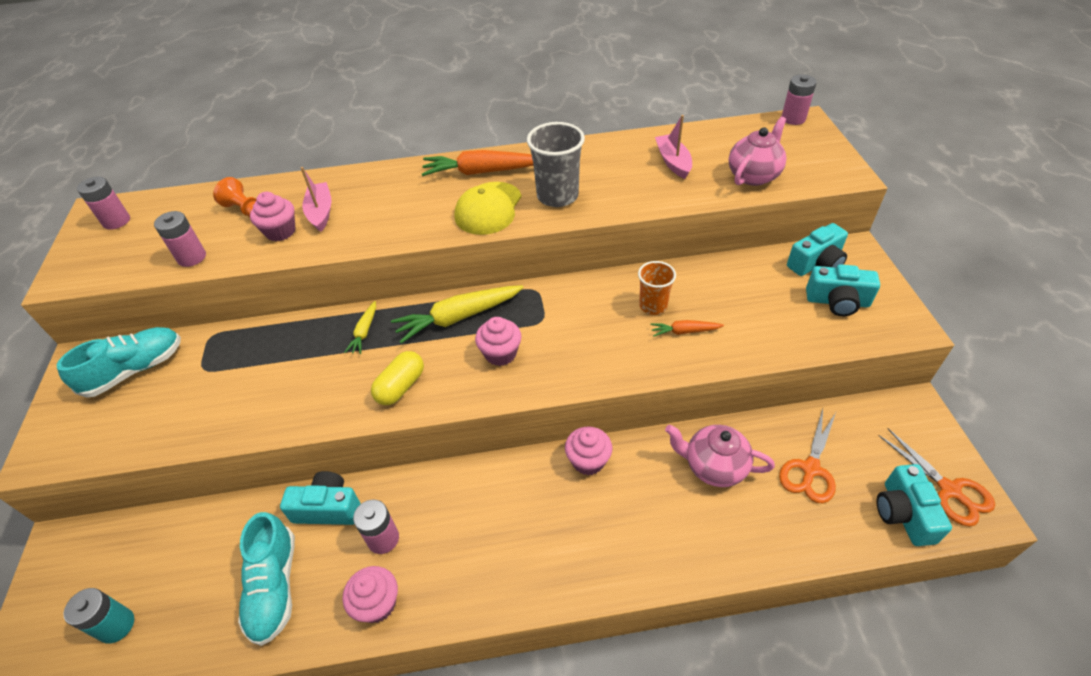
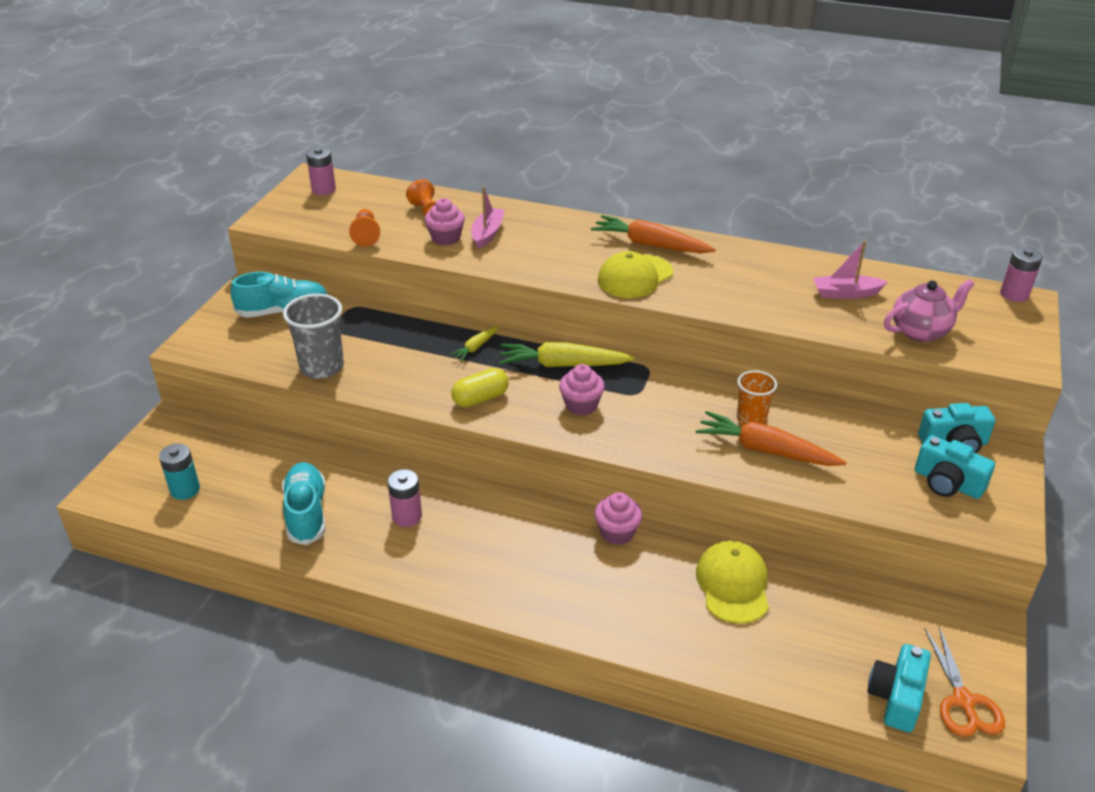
camera: 25 degrees right, 10 degrees down
(192, 257) = (366, 235): pink battery -> orange pawn
(274, 587) = (306, 513): turquoise shoe -> turquoise shoe turned 150 degrees clockwise
(328, 508) = (376, 477): turquoise camera -> none
(377, 604) = (376, 557): pink cupcake -> none
(557, 196) = (706, 287): grey cup -> grey cup (322, 367)
(673, 162) = (845, 293): pink boat -> pink boat turned 105 degrees counterclockwise
(684, 331) = (765, 450): orange carrot -> orange carrot, size x1.94
(714, 466) = (733, 584): pink teapot -> yellow cap
(810, 469) = (828, 625): orange scissors -> none

